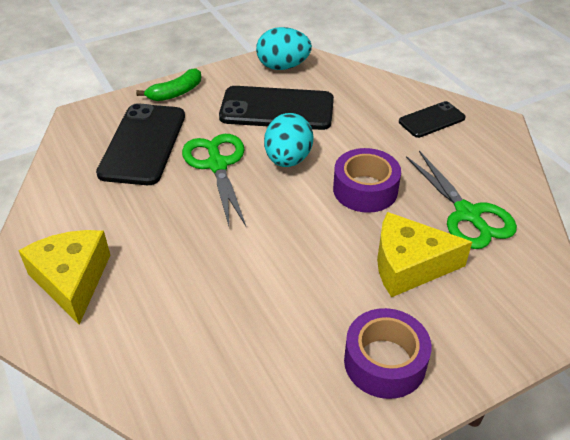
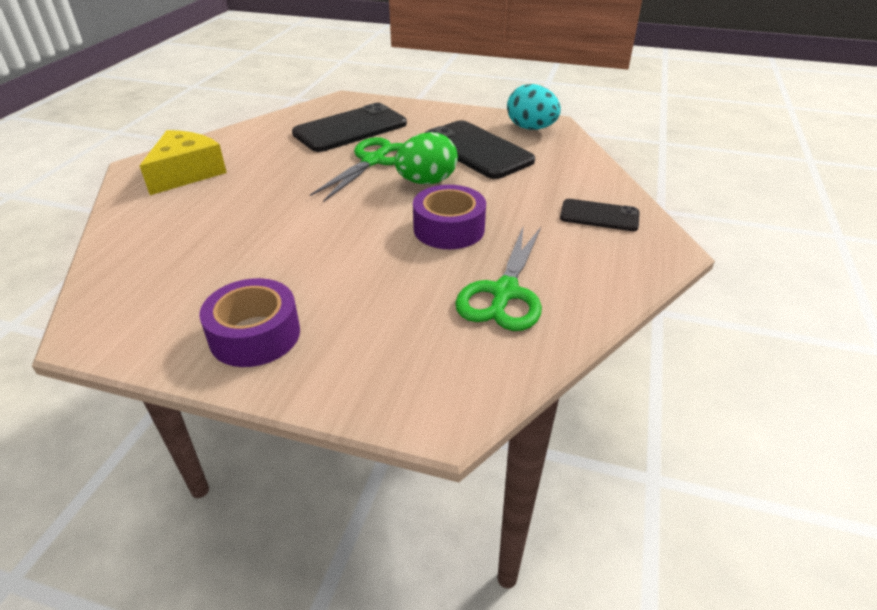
camera: 45 degrees right, 5 degrees down
(175, 93) = (423, 112): green banana -> none
(288, 159) = (426, 182): turquoise egg -> green egg
(409, 265) = (388, 293): yellow cheese -> none

